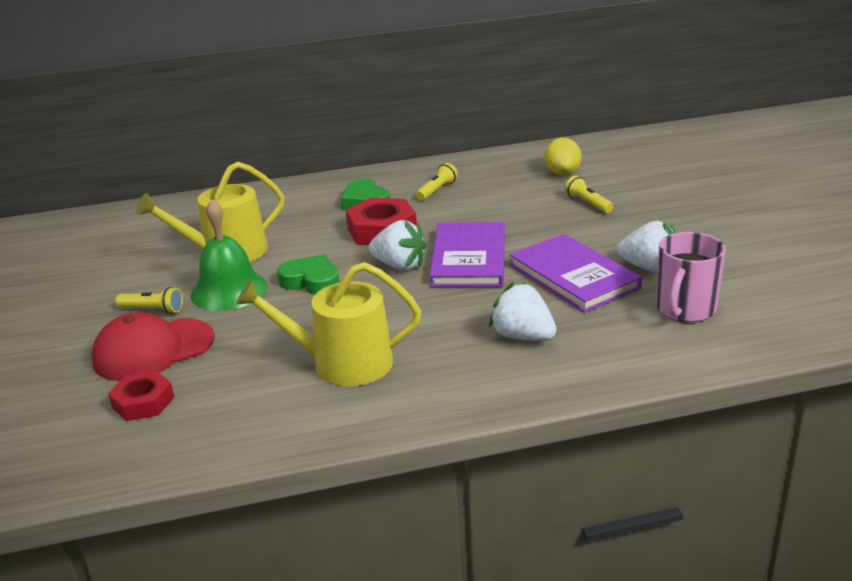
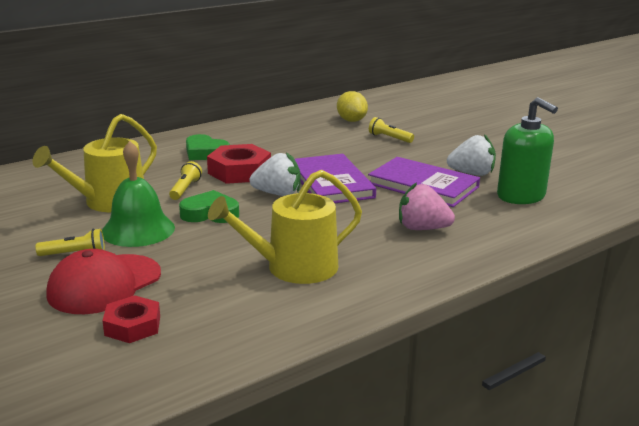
camera: 25 degrees left, 5 degrees down
(437, 190) = (261, 140): yellow flashlight -> yellow flashlight (185, 189)
(522, 336) = (422, 228): white strawberry -> pink strawberry
(685, 309) = (521, 196): pink mug -> green soap dispenser

